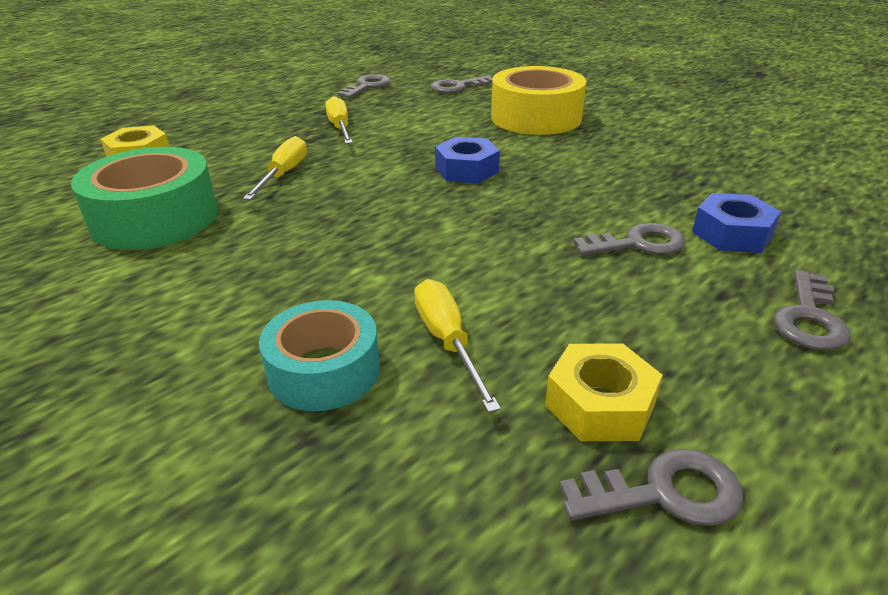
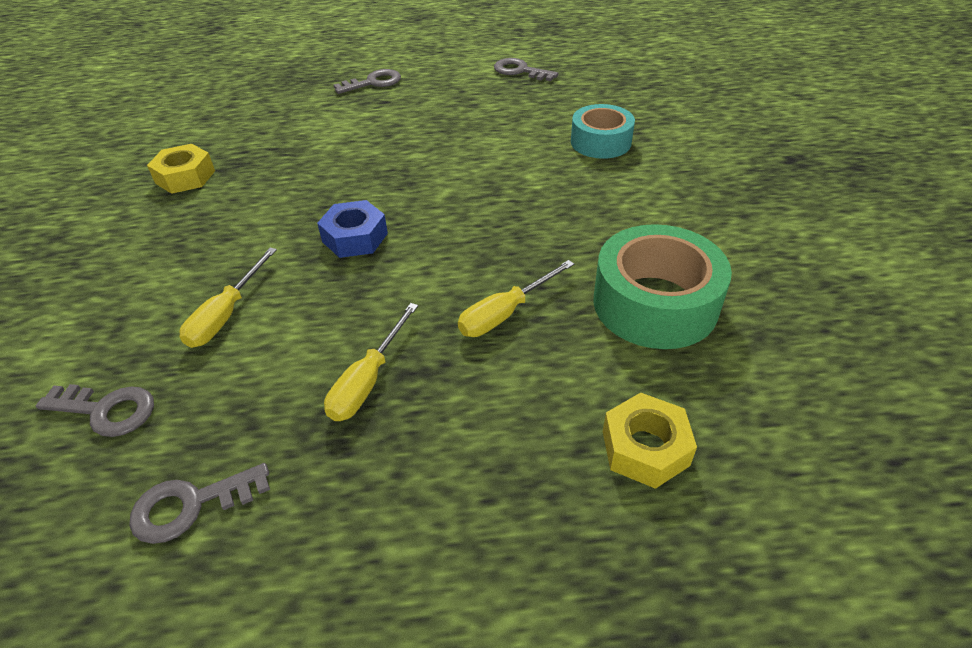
camera: 140 degrees left, 10 degrees up
(448, 342) = (532, 131): yellow screwdriver -> yellow screwdriver (226, 314)
(536, 117) = (176, 280): yellow tape -> none
(599, 404) = (504, 92): yellow nut -> yellow nut (185, 177)
(637, 244) = (367, 134): grey key -> none
(732, 234) = (313, 119): blue nut -> none

